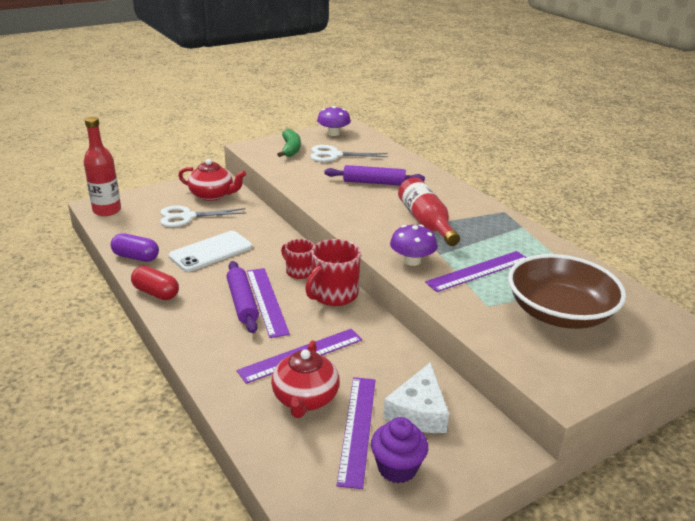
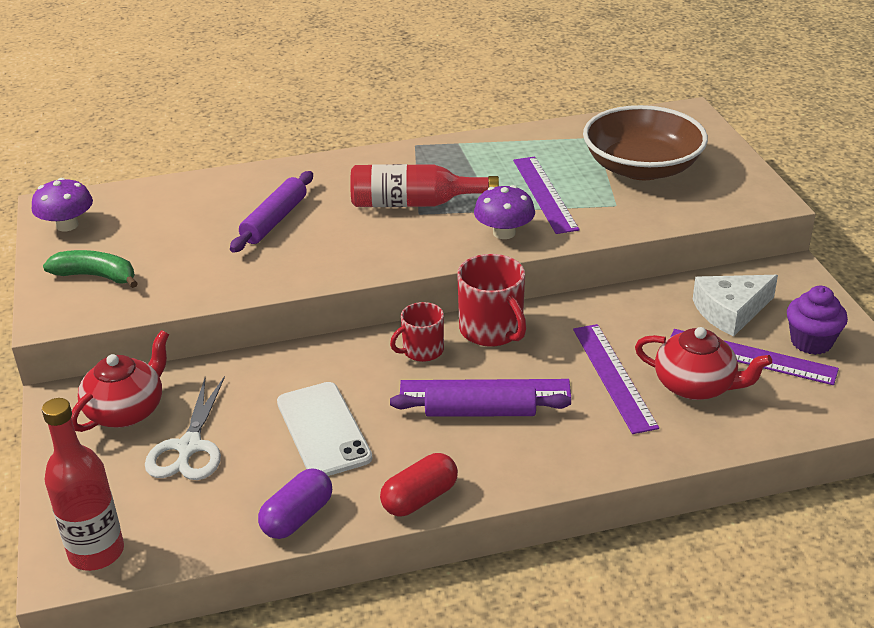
camera: 70 degrees left, 5 degrees up
(334, 155) = (154, 238): white scissors -> none
(418, 411) = (730, 311): white cheese -> white cheese turned 120 degrees clockwise

